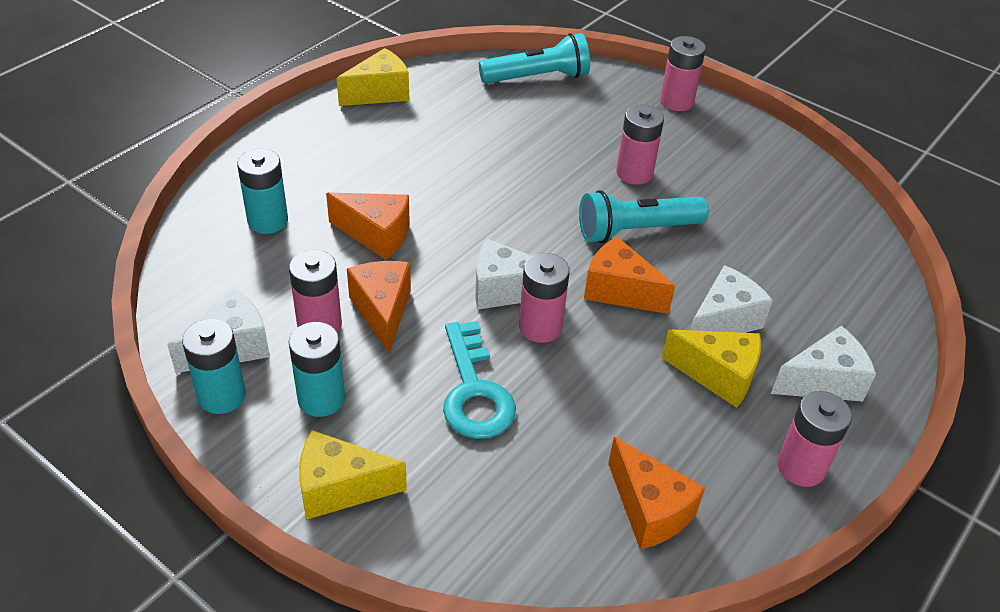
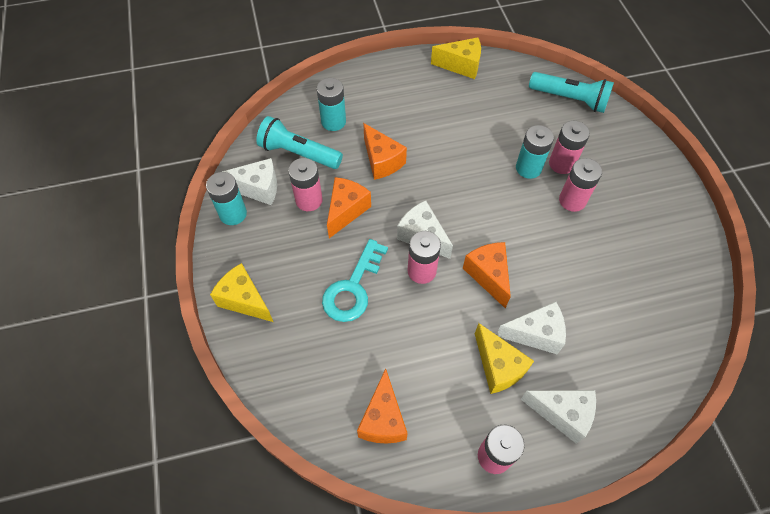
camera: 40 degrees right, 15 degrees up
(321, 399) = (275, 244): turquoise battery -> turquoise battery (528, 168)
(636, 230) = (536, 241): turquoise flashlight -> turquoise flashlight (299, 153)
(676, 101) = (651, 162): pink battery -> pink battery (561, 164)

